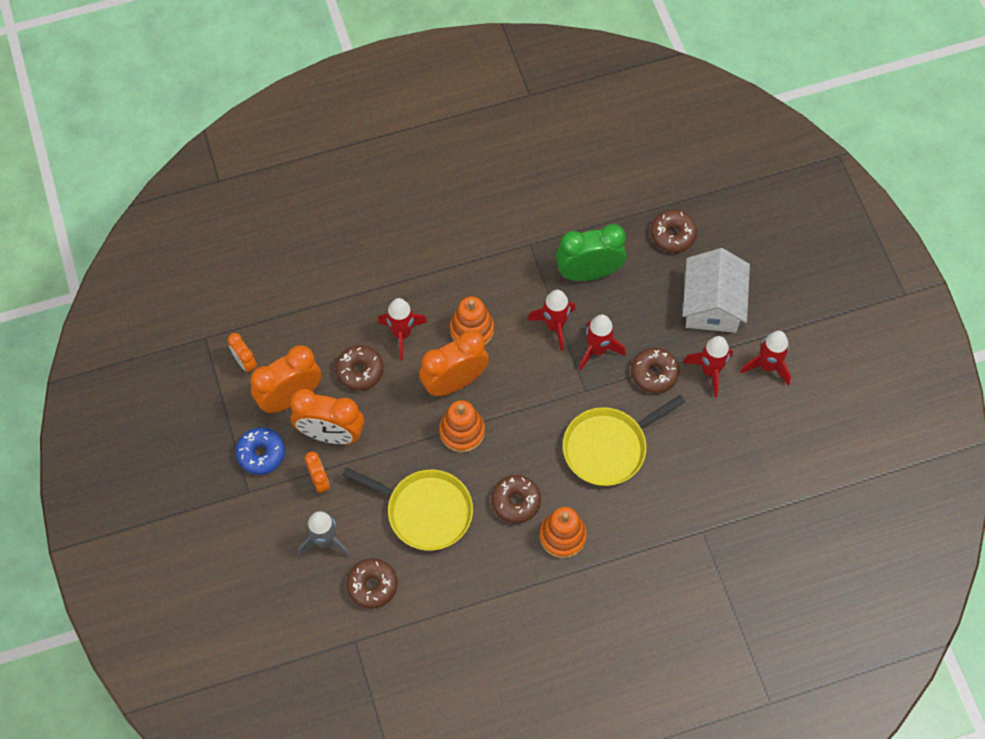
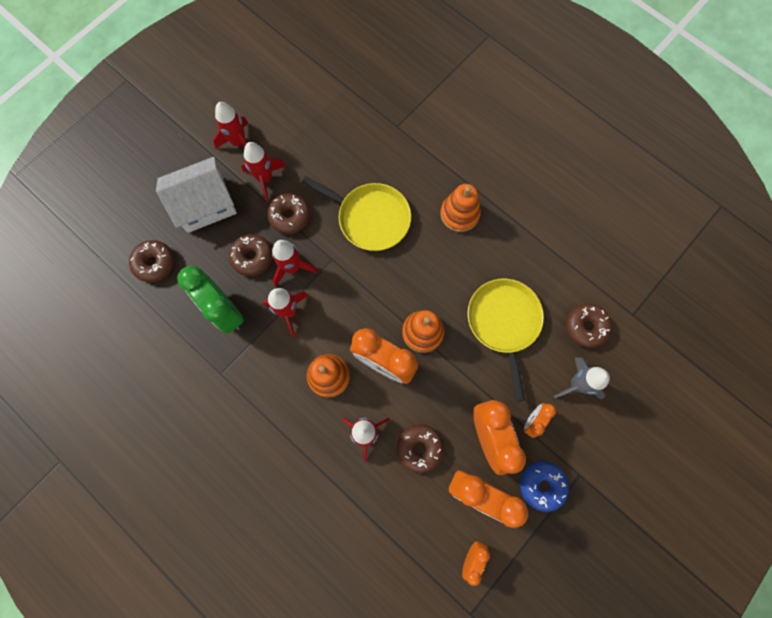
camera: 120 degrees left, 10 degrees up
(516, 502) = (454, 260): brown donut -> brown donut (252, 257)

